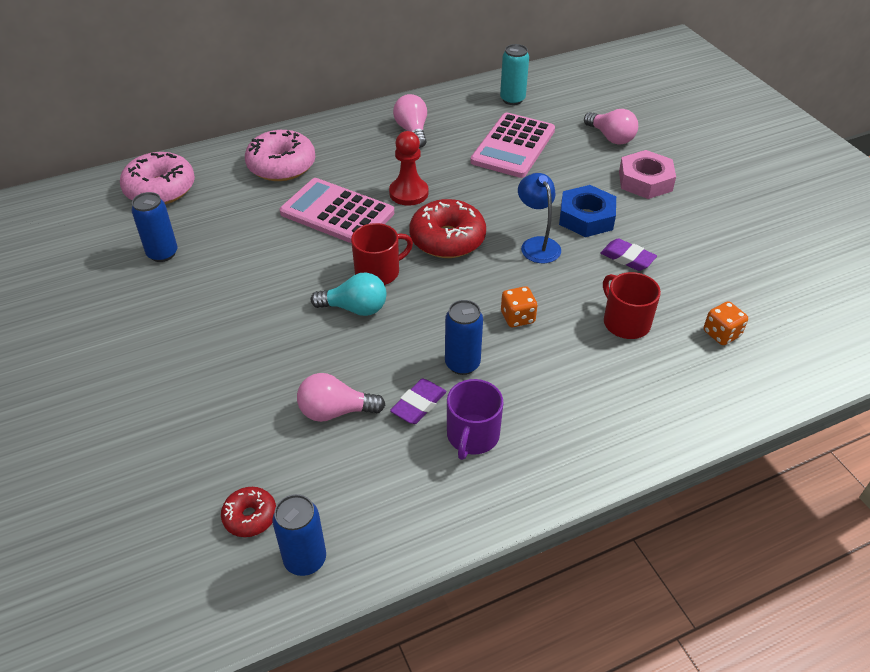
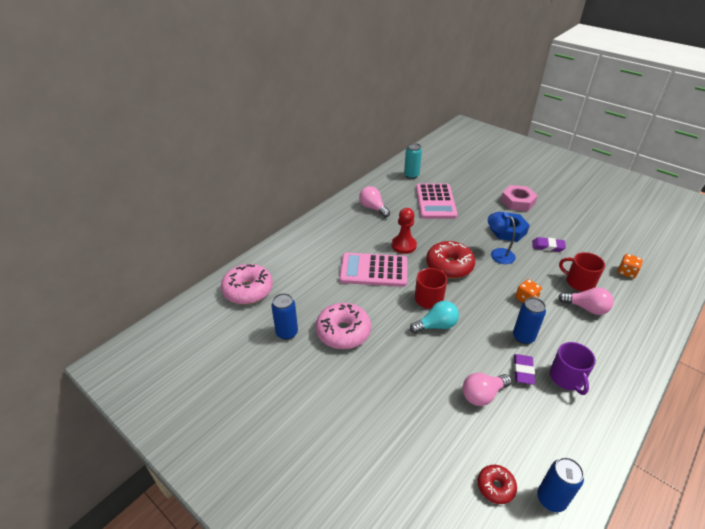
camera: 25 degrees left, 5 degrees down
(281, 166) = (314, 251): pink donut -> pink donut (343, 332)
(611, 137) = (480, 183): pink light bulb -> pink light bulb (586, 308)

